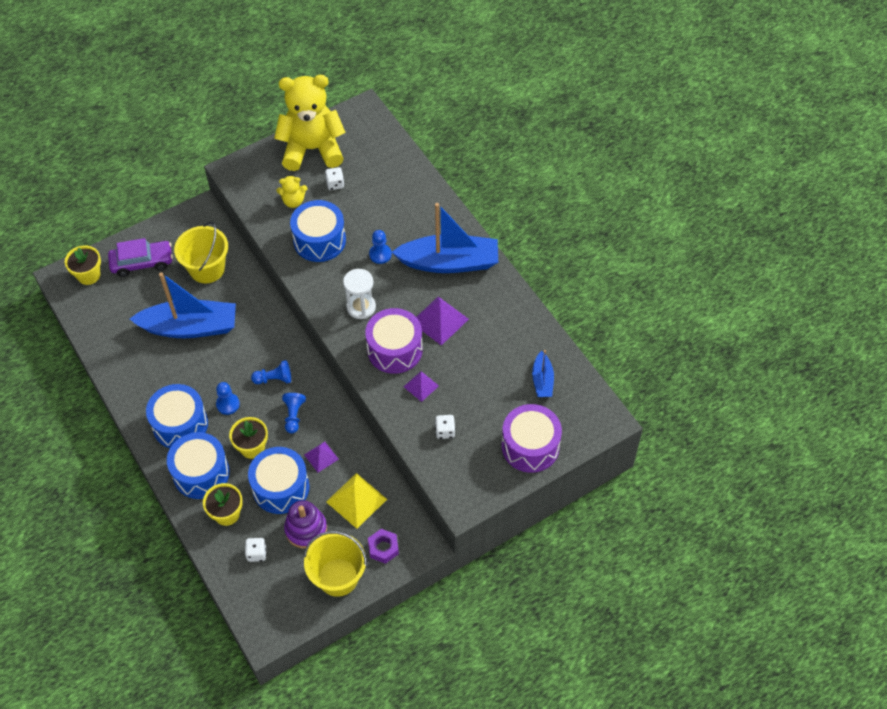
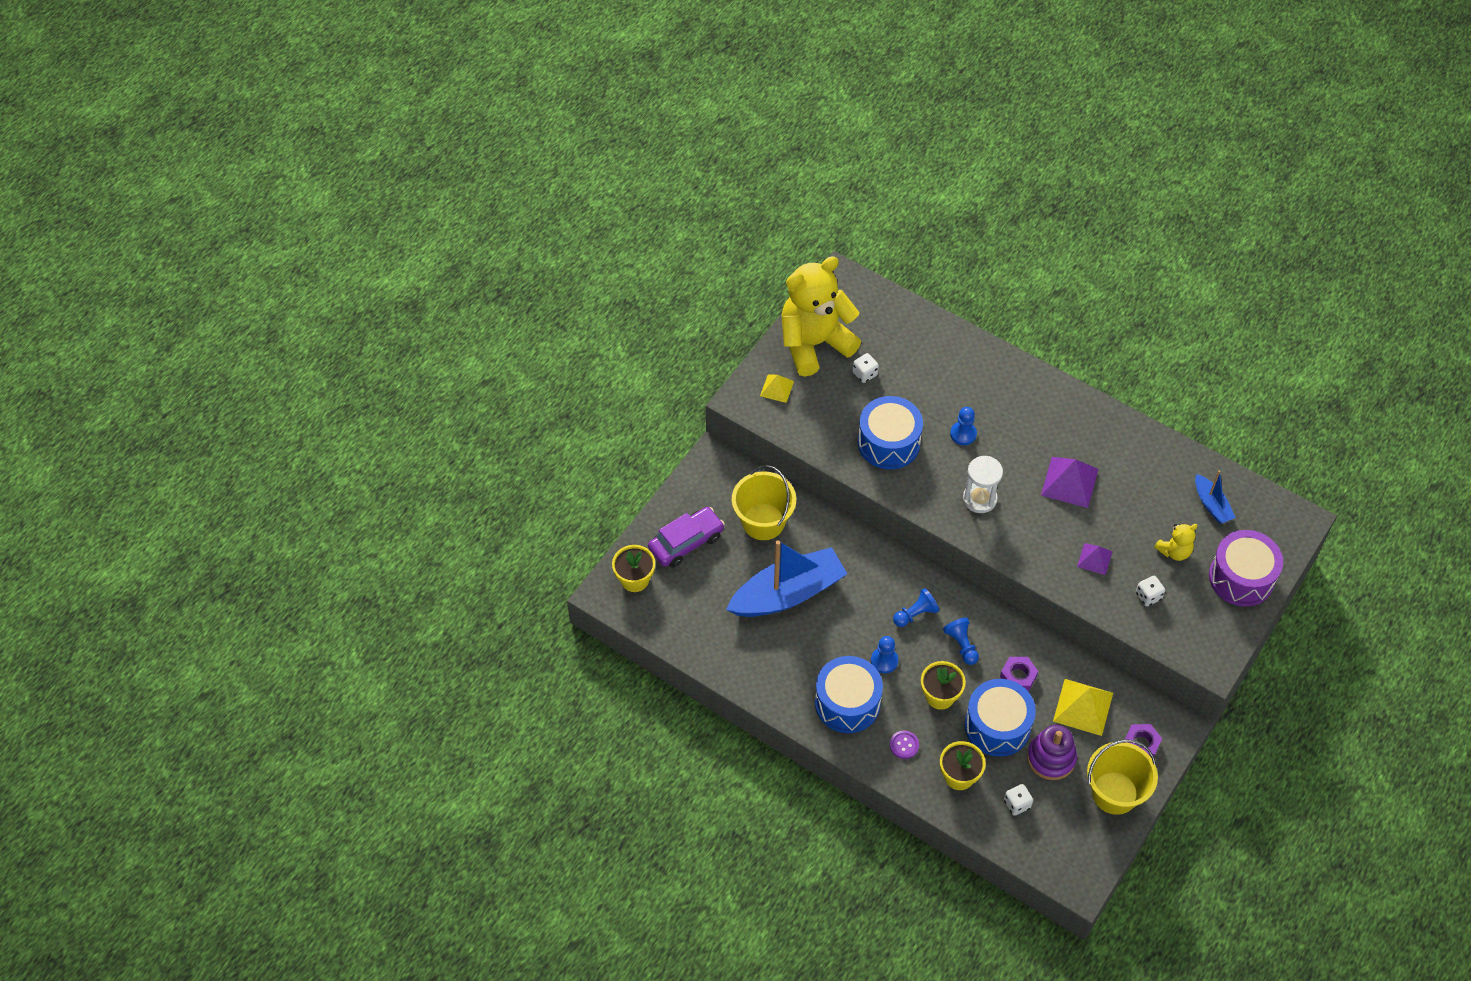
camera: 25 degrees left, 0 degrees up
(201, 473) = (904, 745): blue drum -> purple button
(263, 171) = (777, 388): none -> yellow pyramid
(293, 201) = (832, 410): yellow teddy bear -> yellow teddy bear (1174, 551)
(321, 457) = (1018, 676): purple pyramid -> purple nut
(395, 349) = (1043, 531): purple drum -> none
(449, 262) = (1040, 415): blue boat -> none

